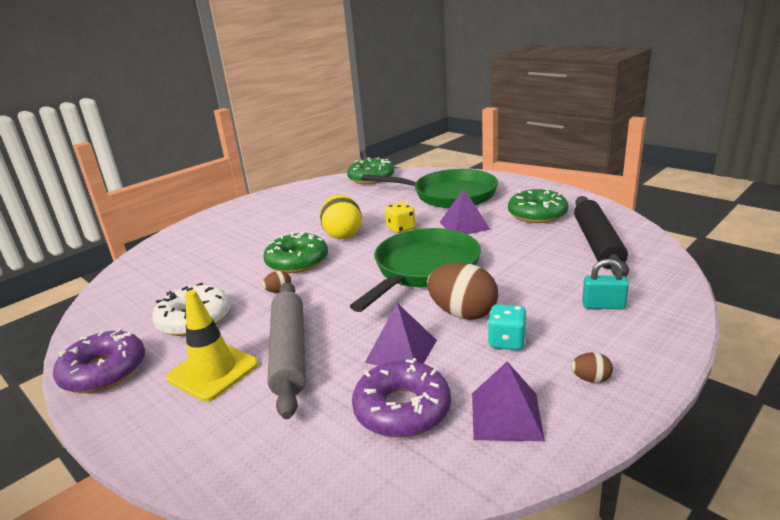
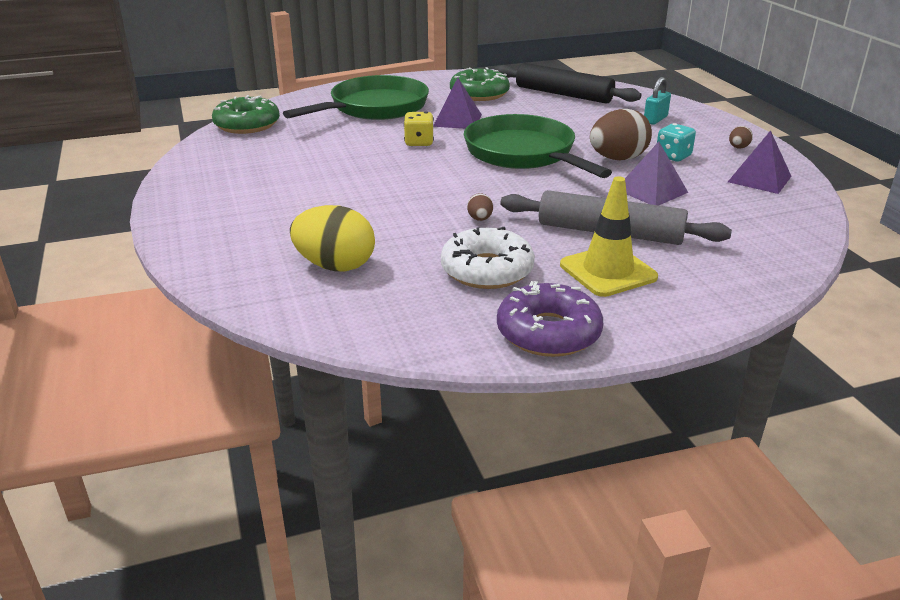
camera: 65 degrees left, 5 degrees up
(297, 261) = (420, 199): green donut -> none
(343, 235) = (388, 168): yellow egg -> yellow egg (335, 266)
(402, 409) = (729, 206): purple donut -> none

